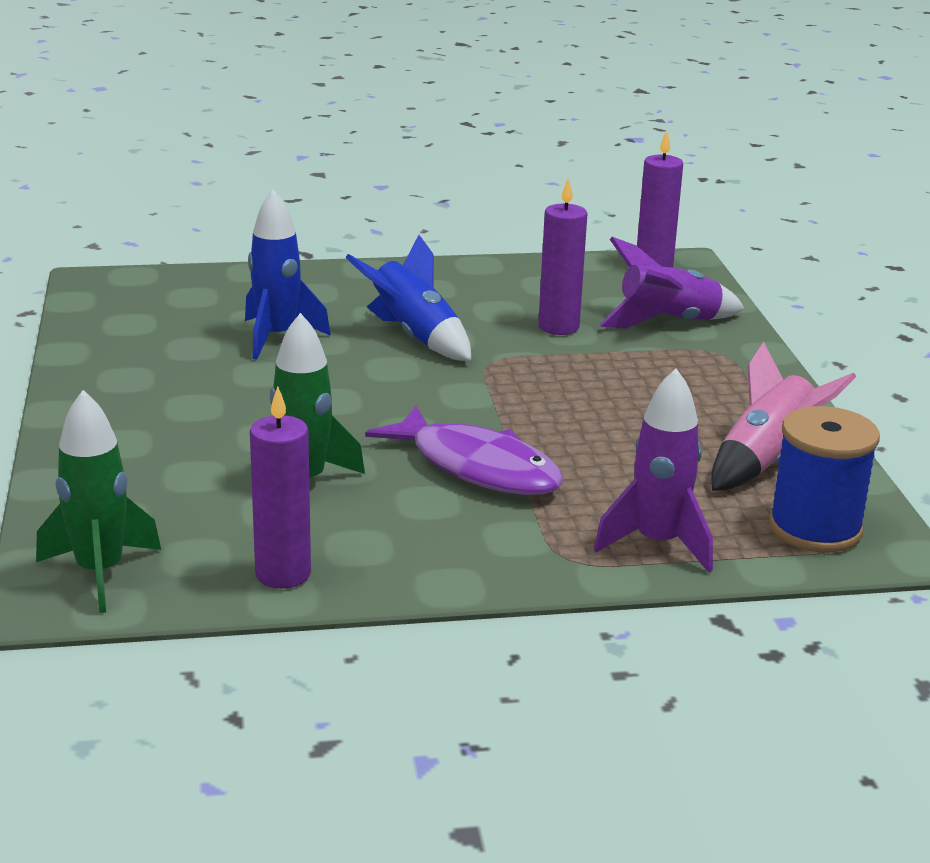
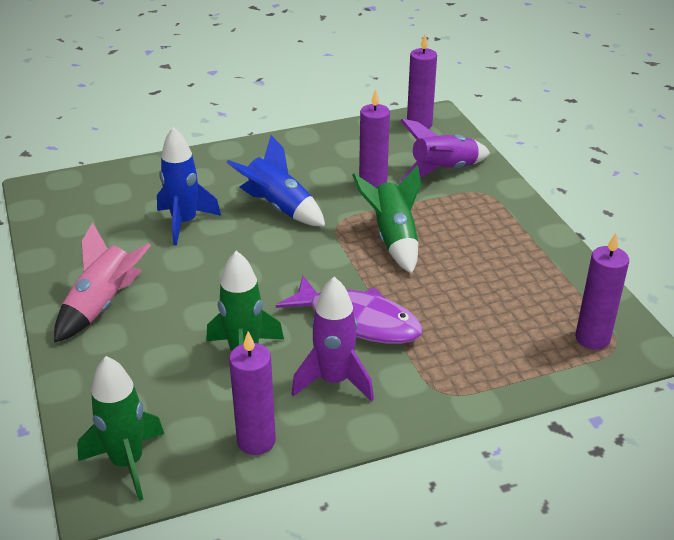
camera: 10 degrees left, 10 degrees up
(565, 387) = (393, 239): none -> green rocket
(657, 543) = (497, 369): purple rocket -> purple rocket (334, 381)
(766, 460) = (543, 283): pink rocket -> pink rocket (103, 305)
(815, 528) = (592, 338): blue spool -> purple candle

